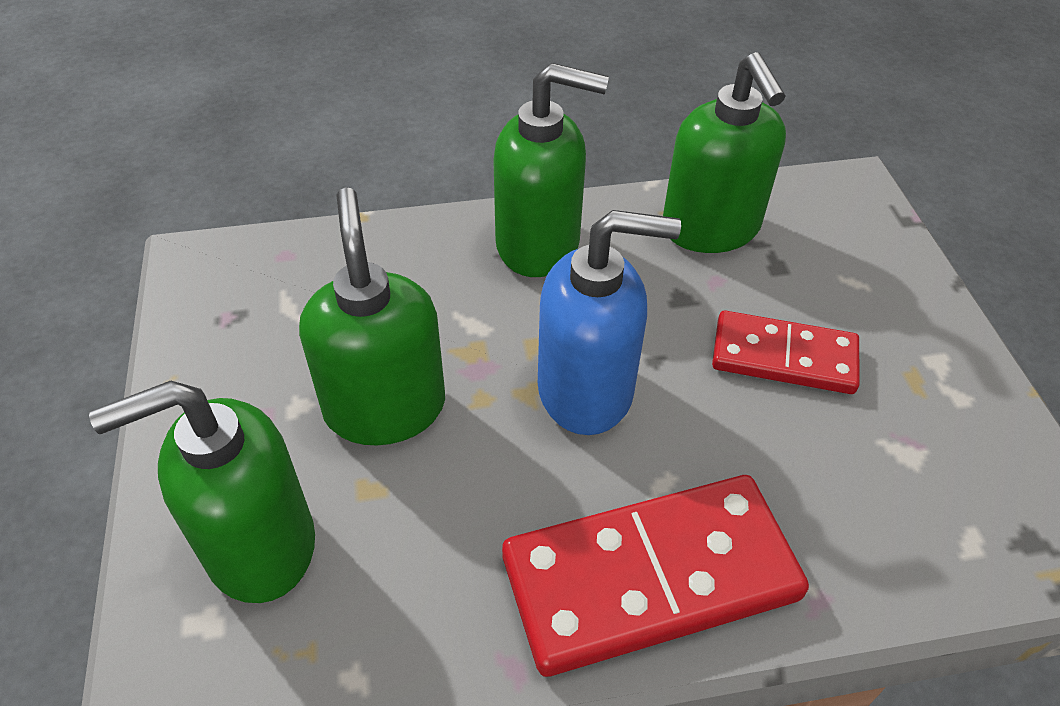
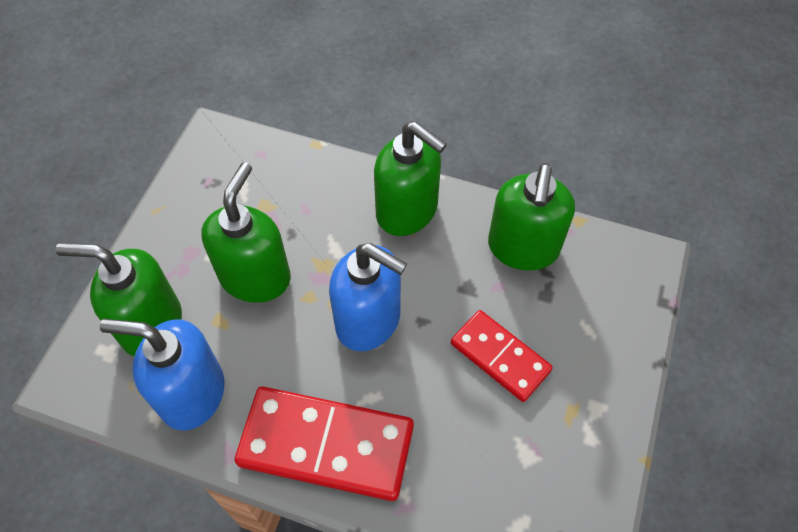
camera: 30 degrees right, 10 degrees up
(394, 611) = (192, 393): none -> blue soap dispenser

